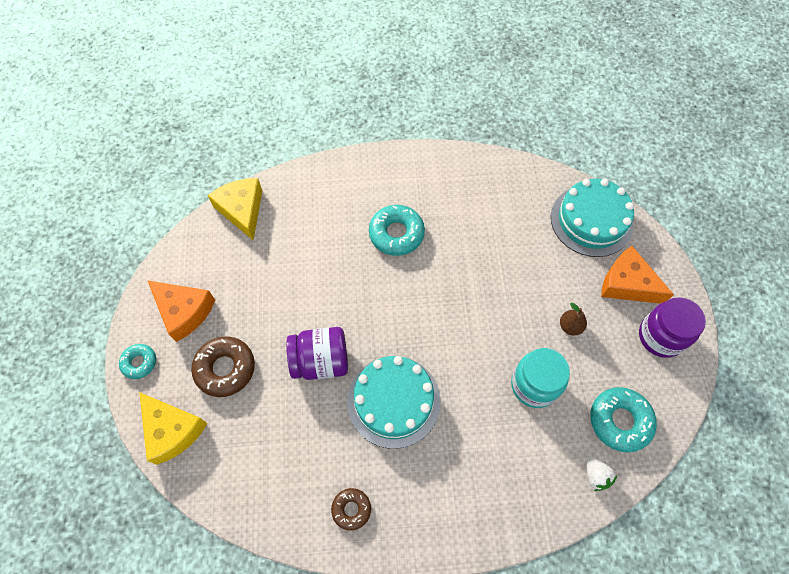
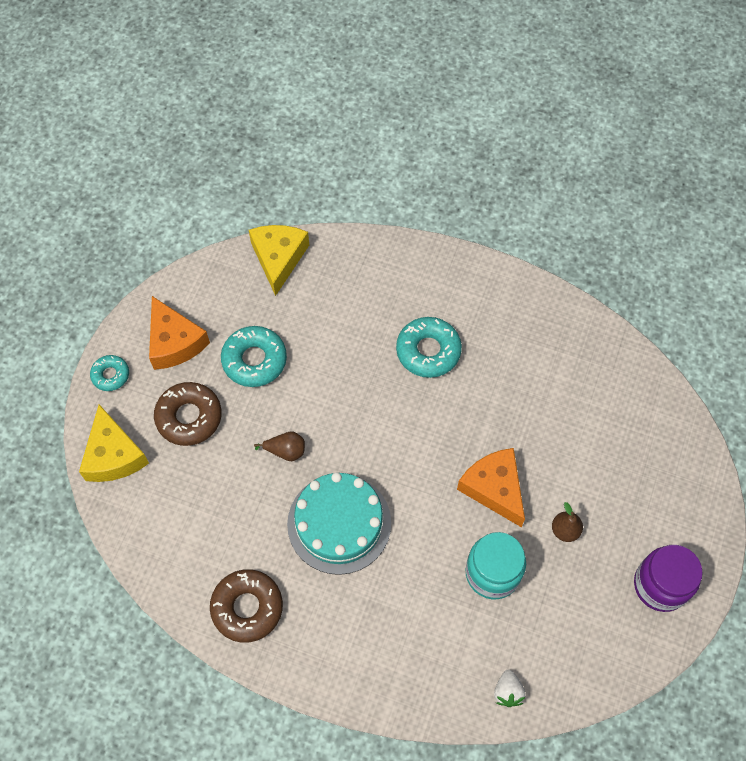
camera: 25 degrees right, 0 degrees up
(321, 361) = (285, 451): purple jar -> brown pear
(351, 509) = (247, 607): brown donut -> brown donut, size x1.70
(591, 220) = (654, 426): turquoise cake -> none
(620, 421) = (564, 650): turquoise donut -> turquoise donut (254, 360)
(627, 283) = (655, 513): orange cheese -> orange cheese (494, 488)

